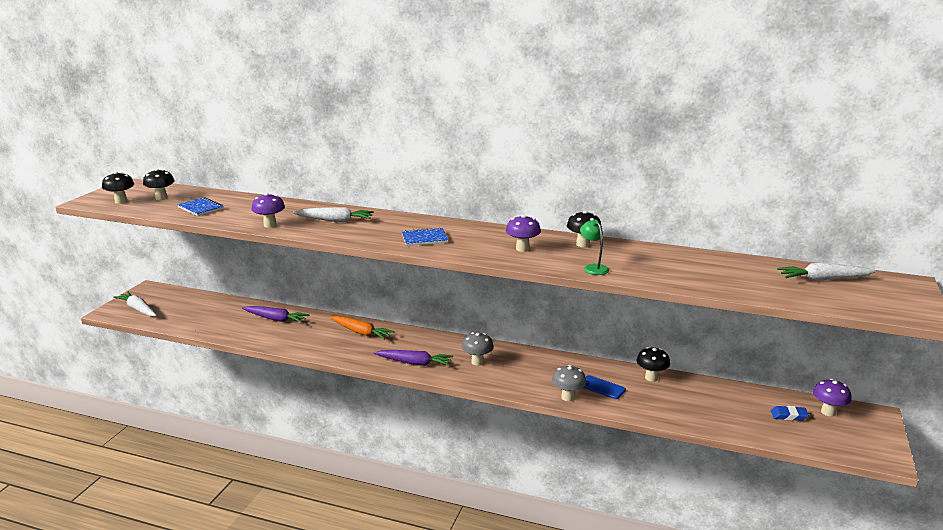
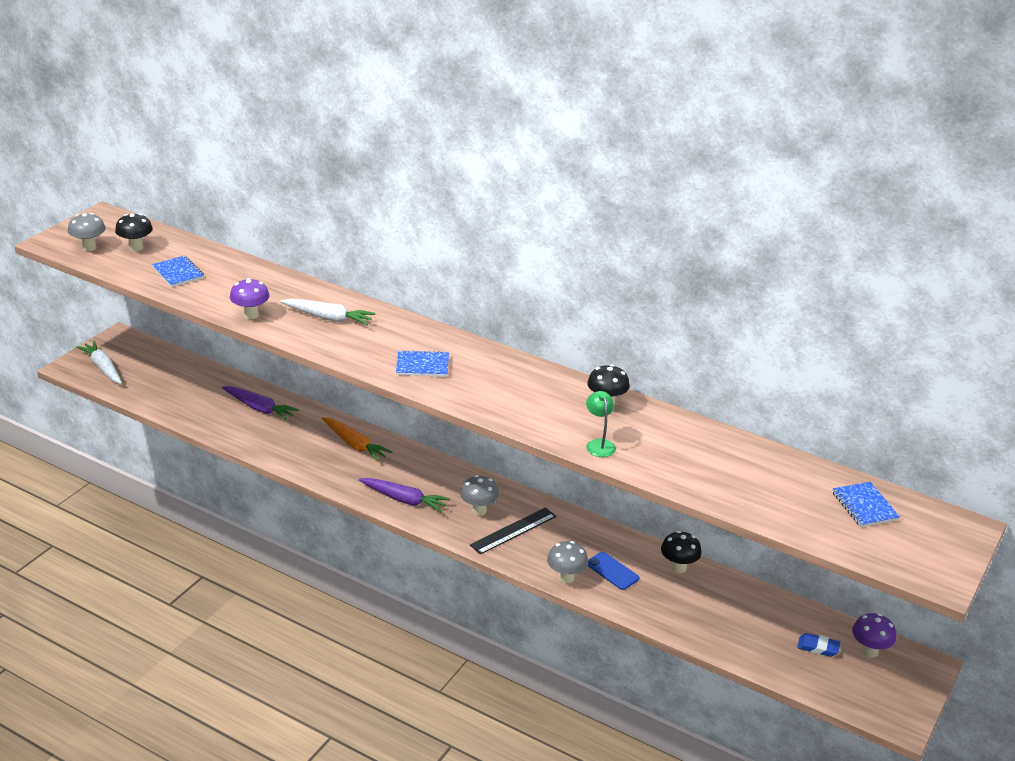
camera: 10 degrees right, 10 degrees up
(121, 201) = (89, 247): black mushroom -> grey mushroom
(511, 371) = (513, 531): none -> black ruler
(522, 249) = (530, 400): purple mushroom -> none
(823, 279) = (864, 506): white carrot -> blue notebook

